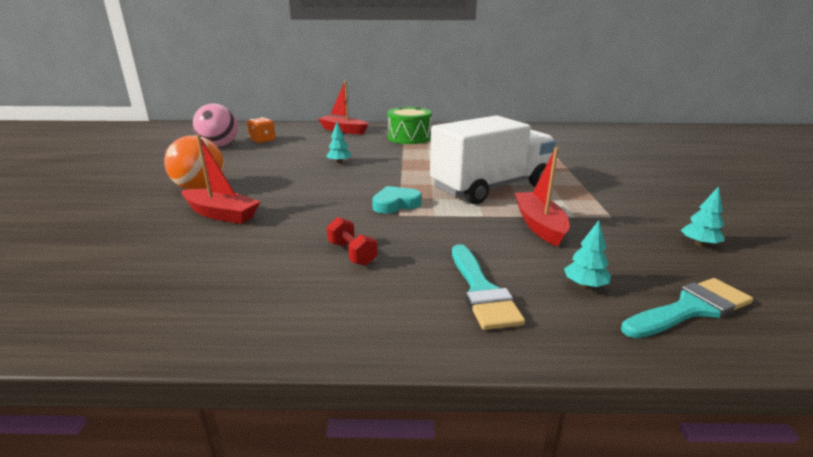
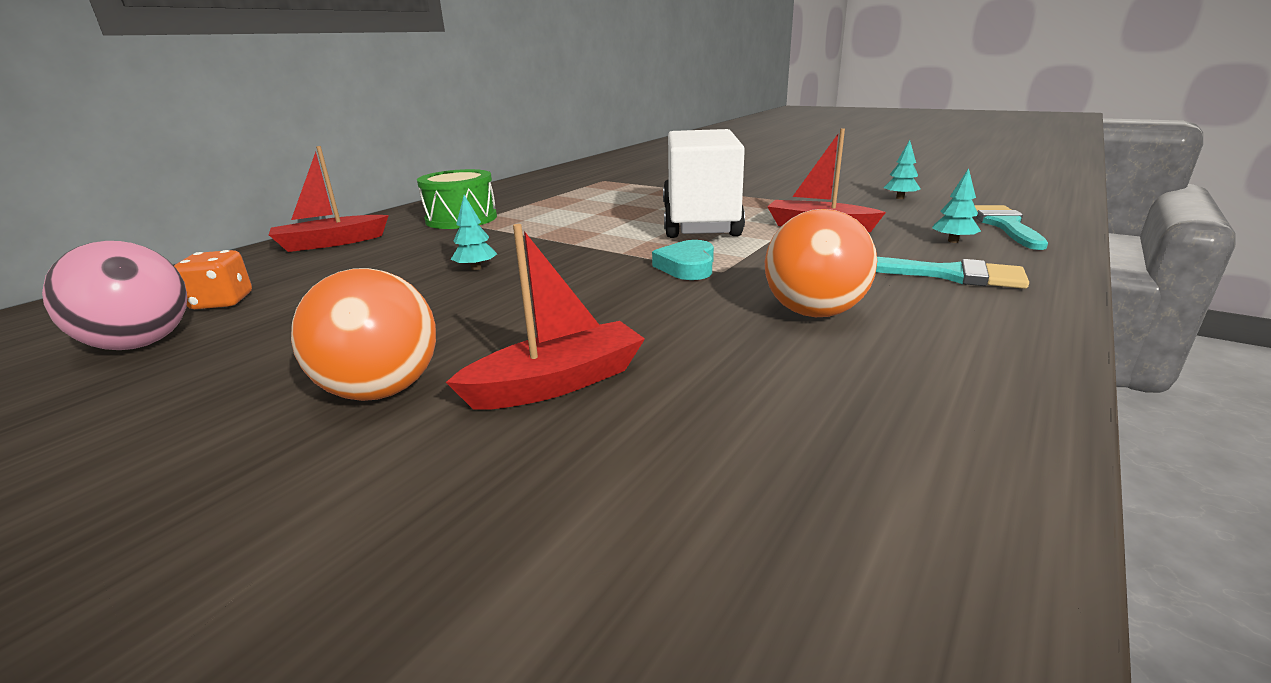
camera: 55 degrees left, 0 degrees up
(352, 253) = (814, 312): red dumbbell -> orange ball

